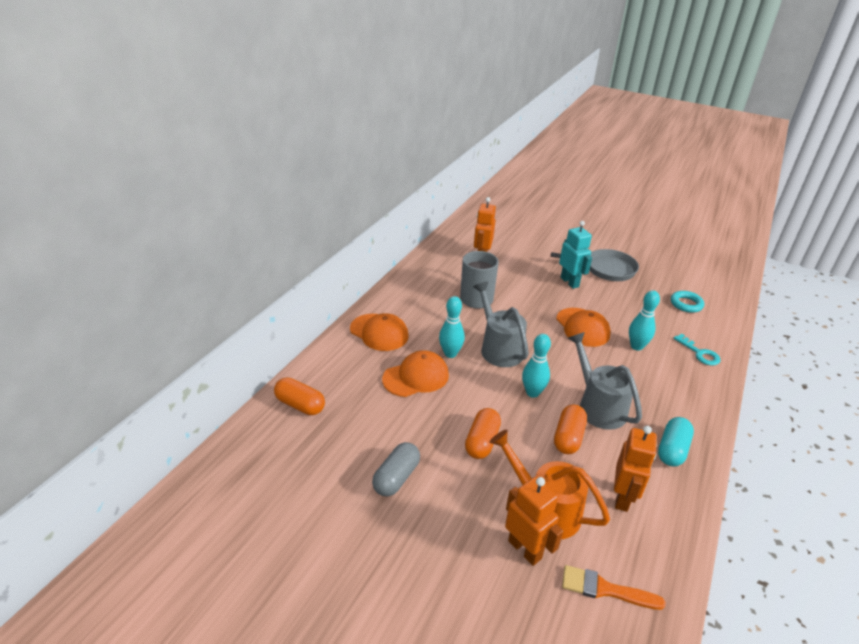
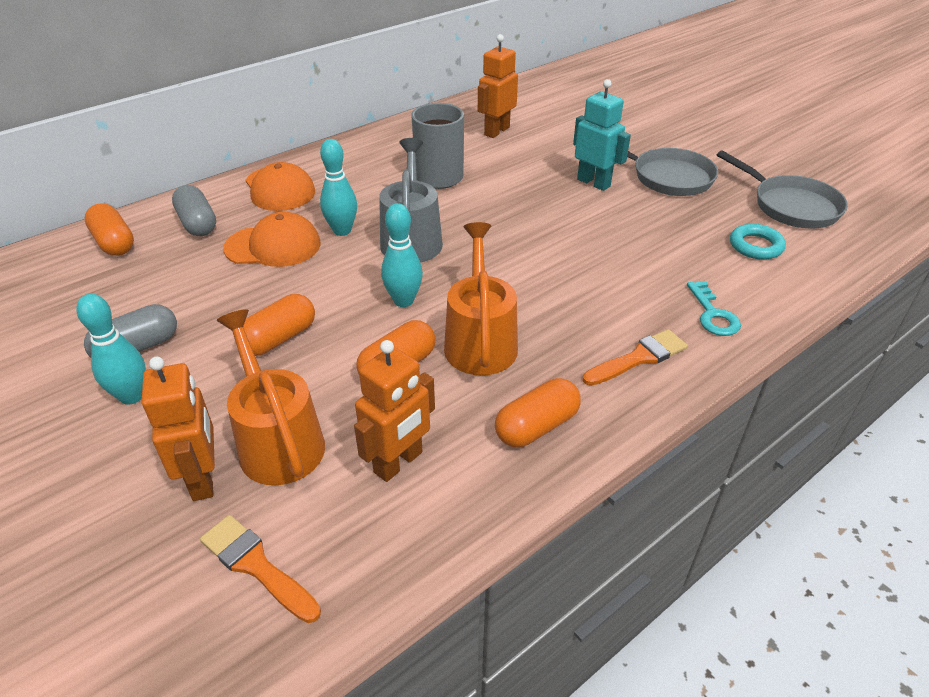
camera: 25 degrees right, 5 degrees up
(347, 374) = (197, 223): none -> grey capsule
(570, 282) = (594, 183): turquoise robot -> turquoise robot turned 45 degrees counterclockwise
(582, 327) = (556, 240): orange cap -> none
(598, 406) = (480, 340): grey watering can -> orange watering can
(636, 346) = (616, 282): turquoise bowling pin -> turquoise bowling pin (131, 396)
(672, 450) = (536, 426): turquoise capsule -> orange capsule
(682, 274) = (790, 206): none -> grey pan
(686, 391) = (638, 358): none -> orange brush

